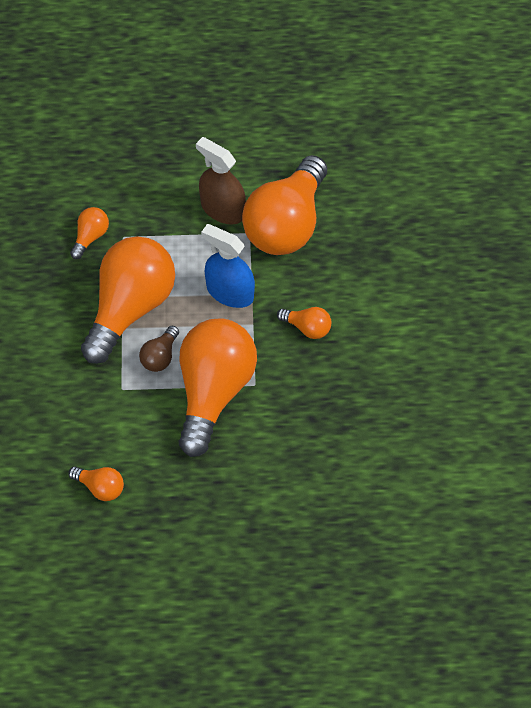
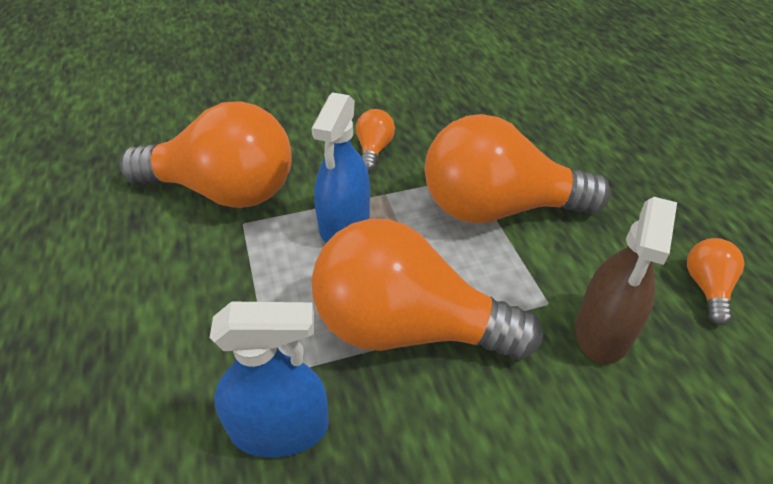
camera: 105 degrees left, 15 degrees down
(90, 237) = (280, 428): orange light bulb -> blue spray bottle
(160, 356) = (474, 272): brown light bulb -> none
(222, 209) = (203, 258): brown spray bottle -> brown spray bottle (603, 331)

